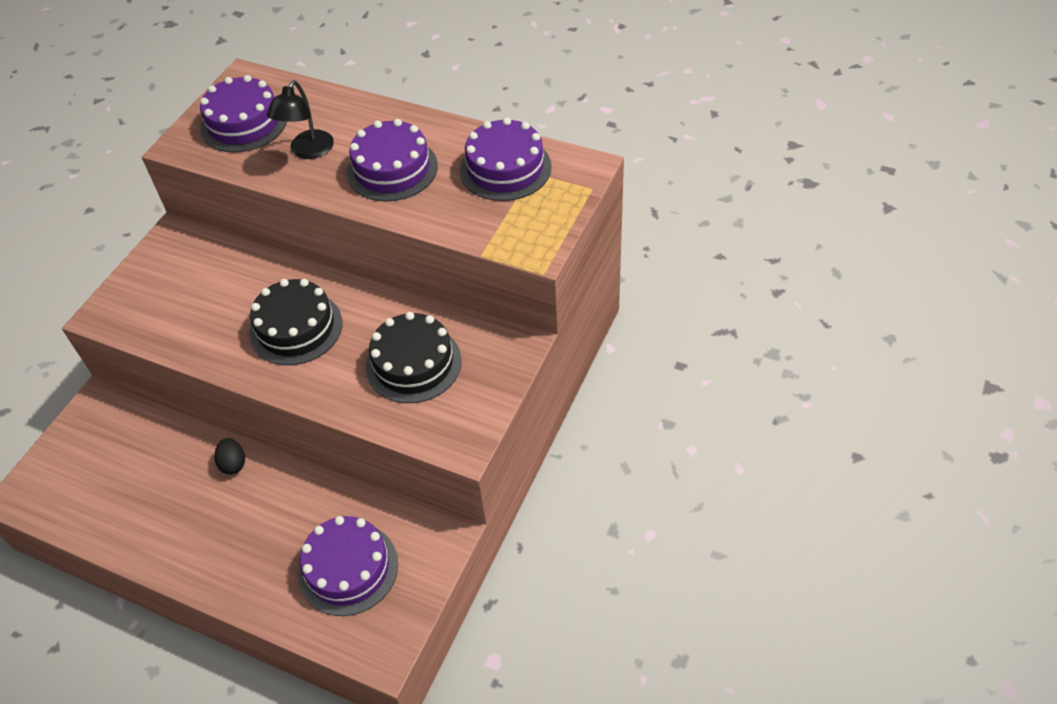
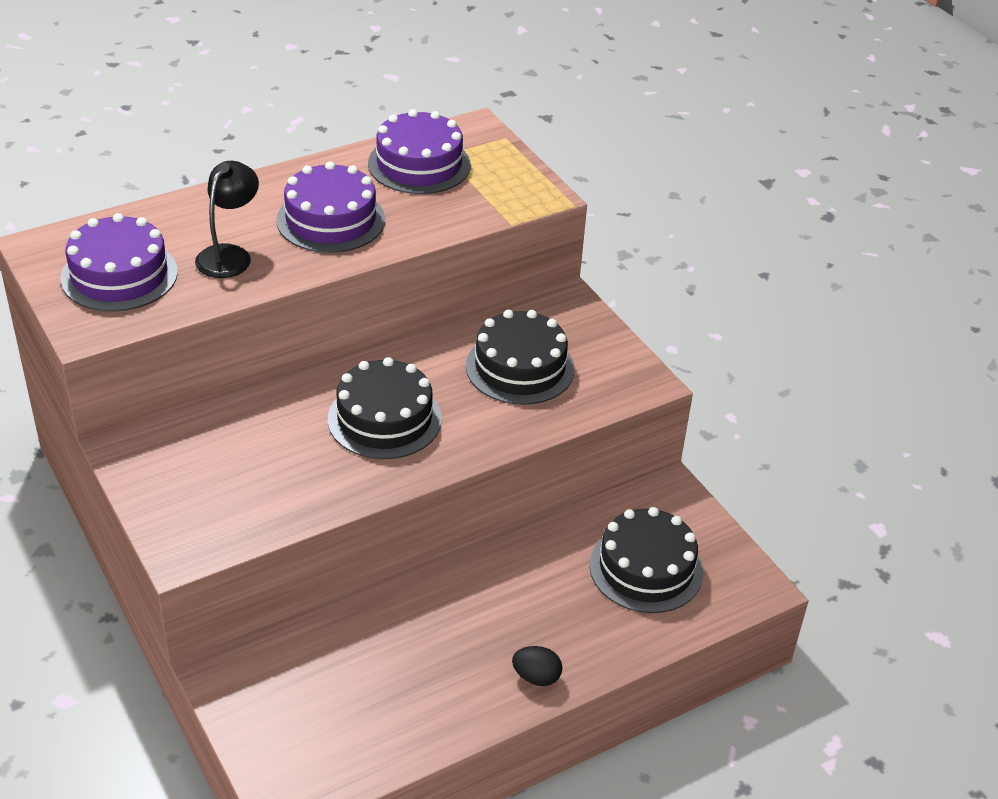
camera: 60 degrees left, 10 degrees down
(233, 464) = (436, 596): black egg -> black egg (536, 677)
(308, 151) = (229, 255): black lamp -> black lamp turned 120 degrees counterclockwise
(348, 568) = (646, 568): purple cake -> black cake

